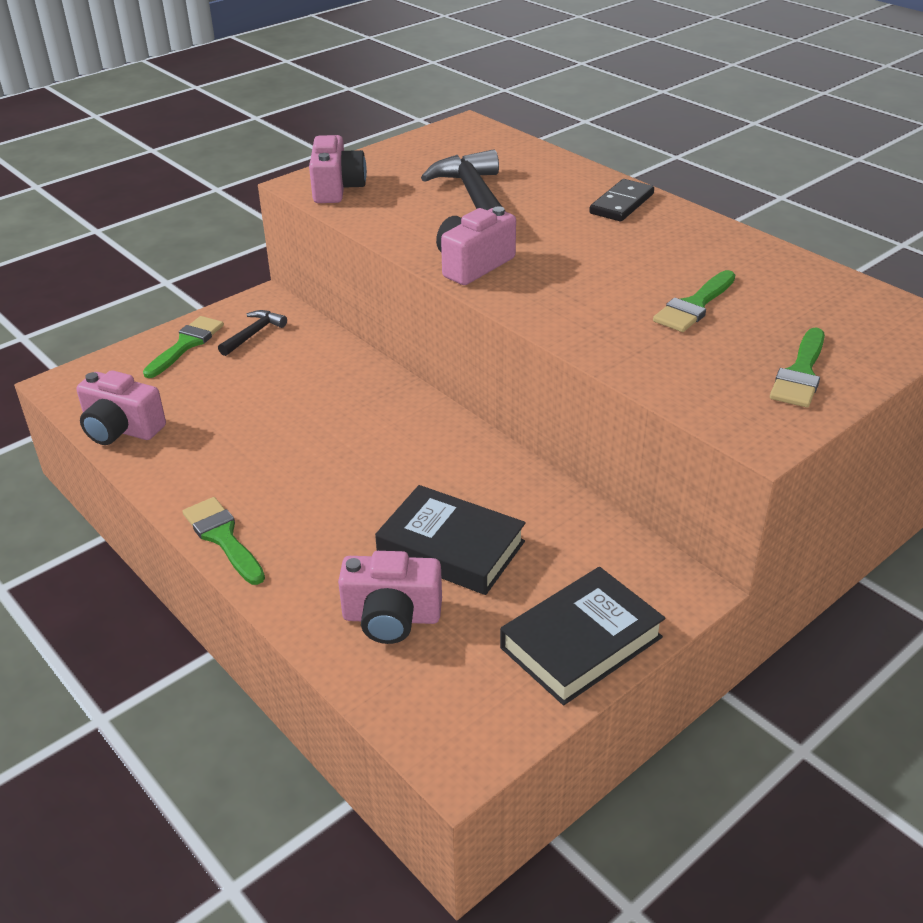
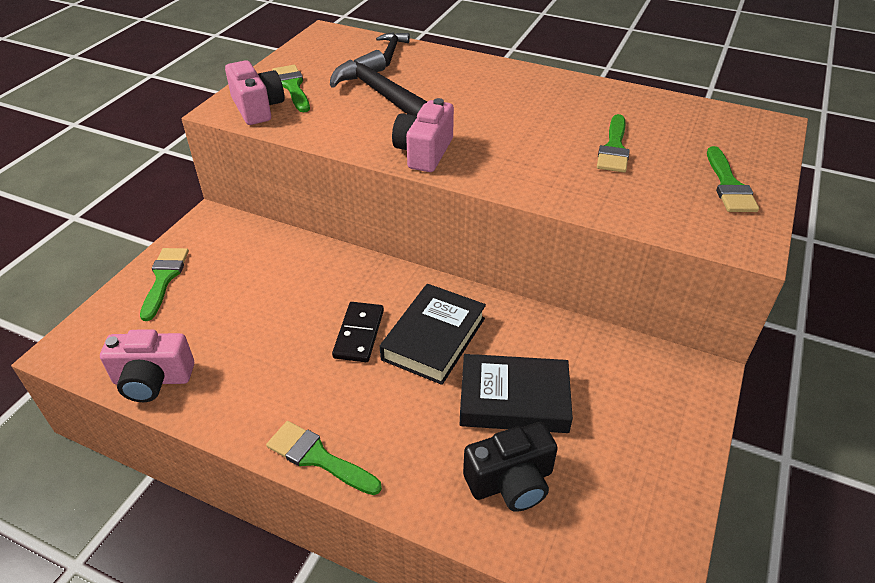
camera: 25 degrees left, 5 degrees up
(253, 334) = (221, 252): black hammer -> black hammer (391, 50)
(388, 174) = (292, 86): none -> green brush
(391, 617) = (511, 482): pink camera -> black camera
(581, 642) = (665, 448): black book -> black book (434, 338)
(622, 204) = (496, 76): black domino -> black domino (359, 334)

